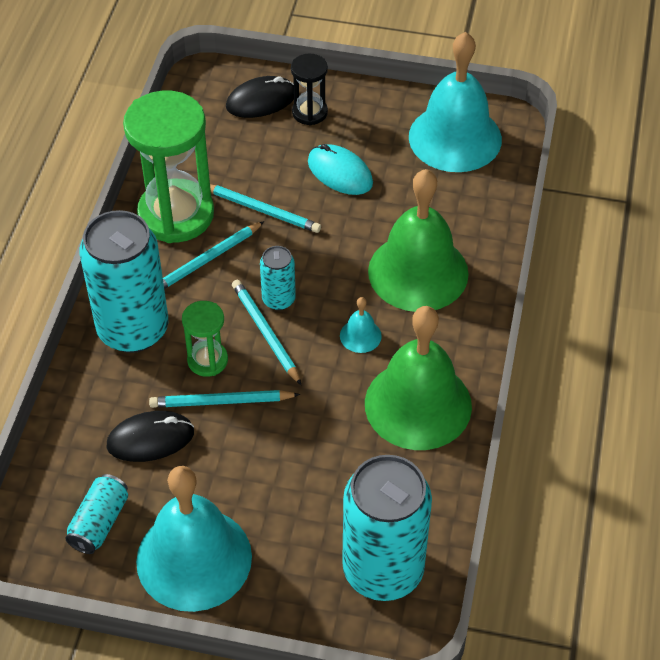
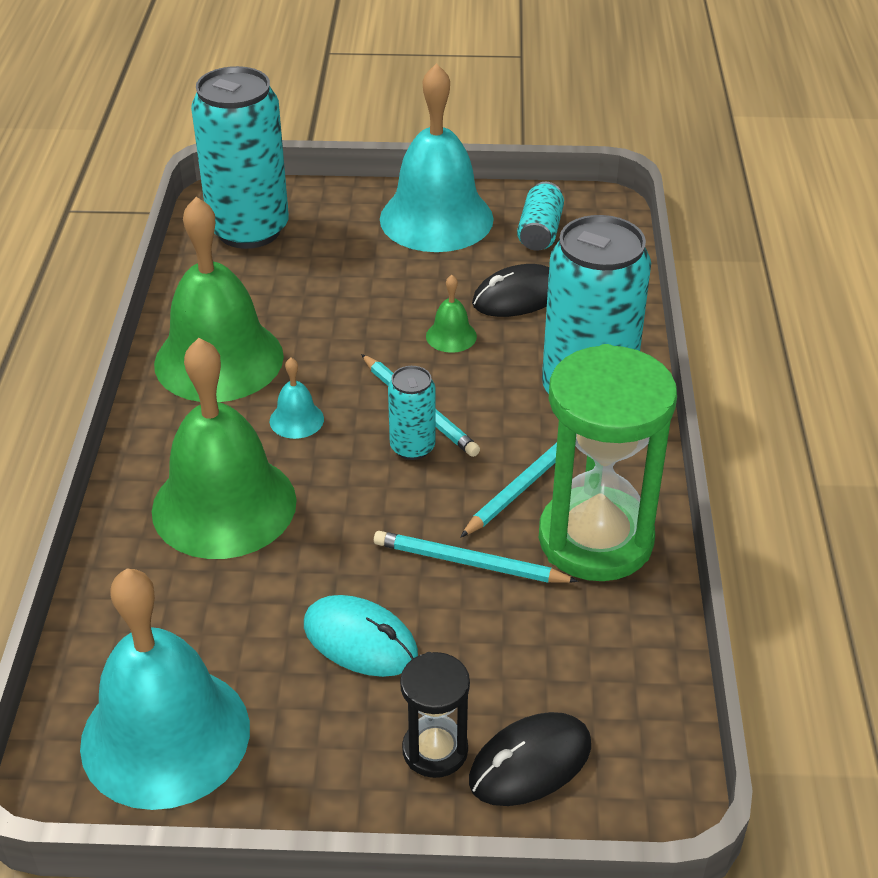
camera: 170 degrees right, 10 degrees down
(207, 360) = (482, 372): green hourglass -> none
(221, 402) = (451, 336): turquoise pencil -> green bell

